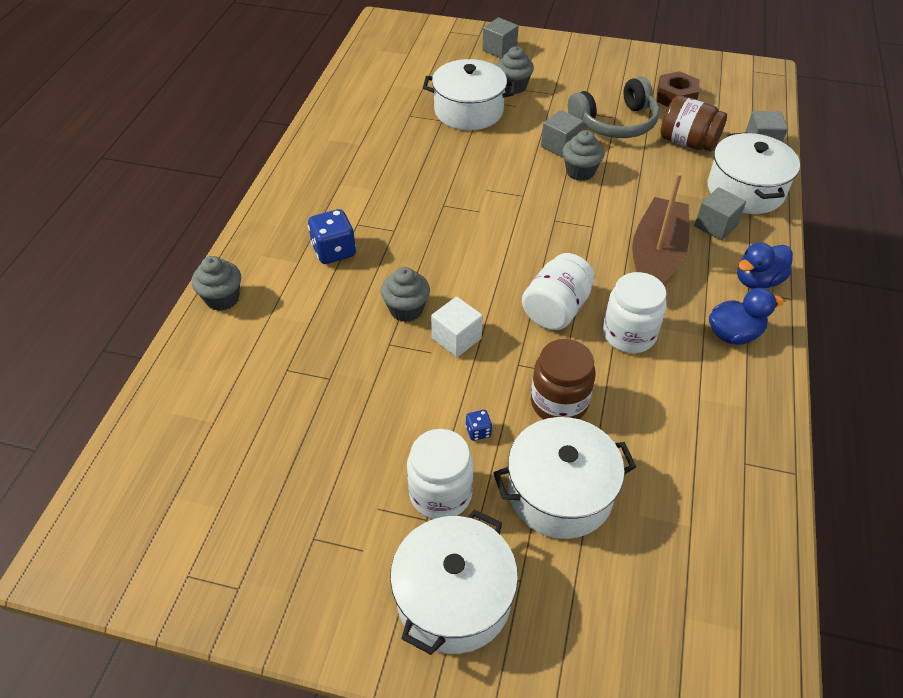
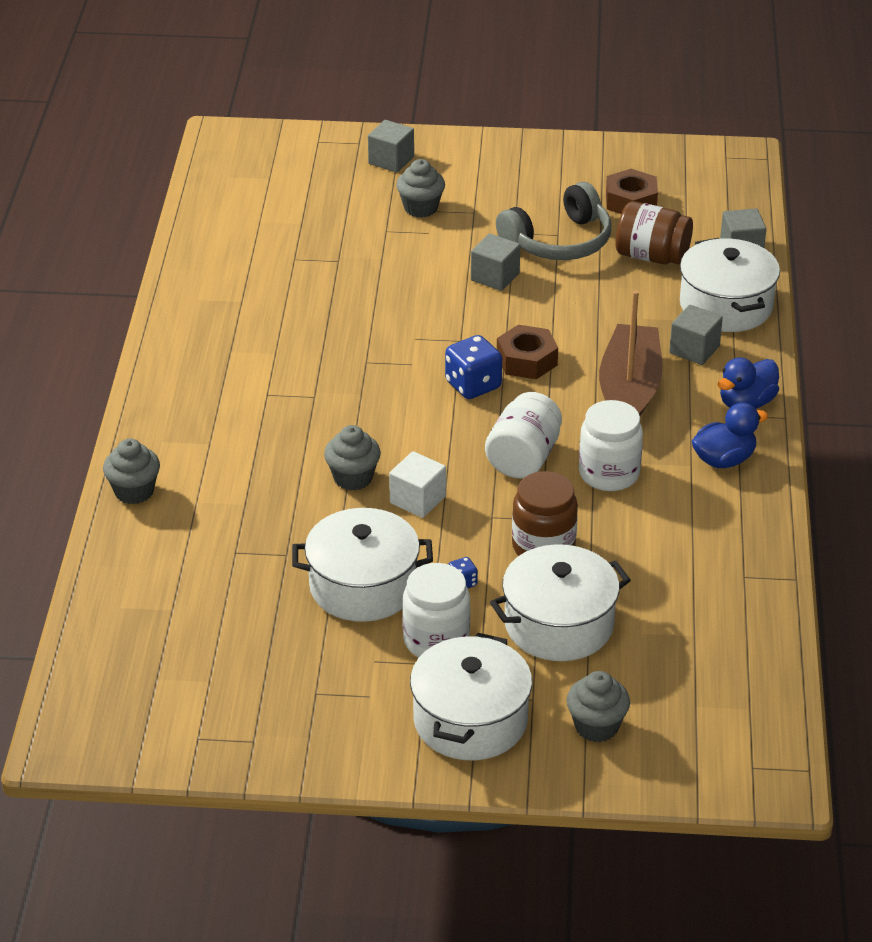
camera: 10 degrees left, 10 degrees down
(334, 251) = (249, 427): blue dice -> blue dice (473, 385)
(468, 111) = (369, 245): white pot -> white pot (363, 586)
(573, 219) = (526, 360): none -> brown nut
(580, 172) = (525, 305): grey cupcake -> grey cupcake (596, 726)

